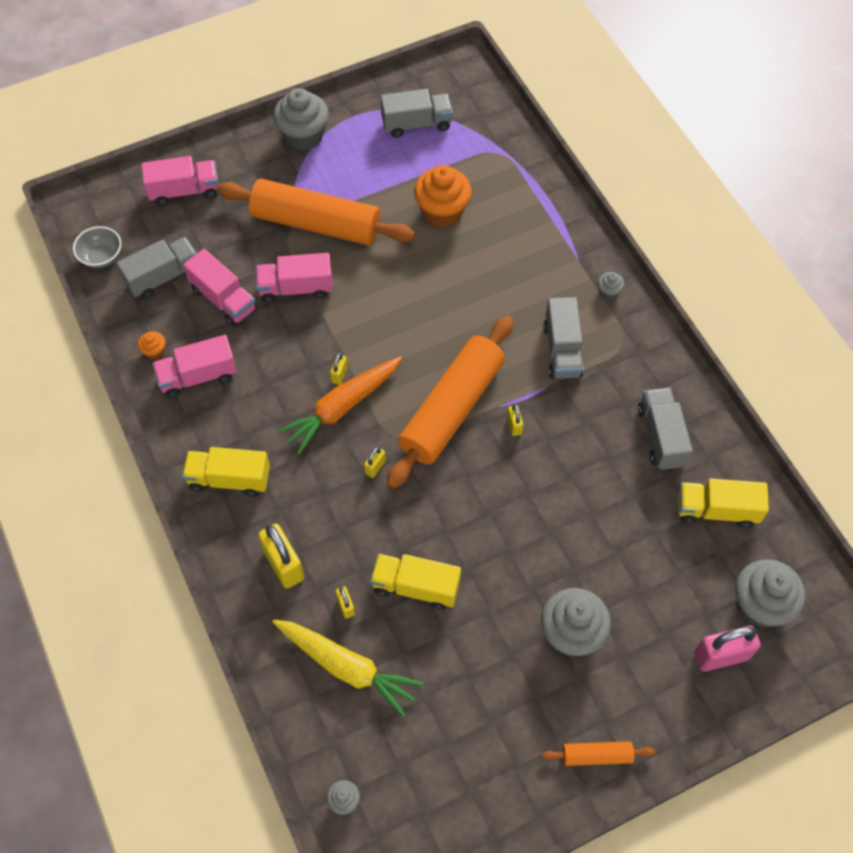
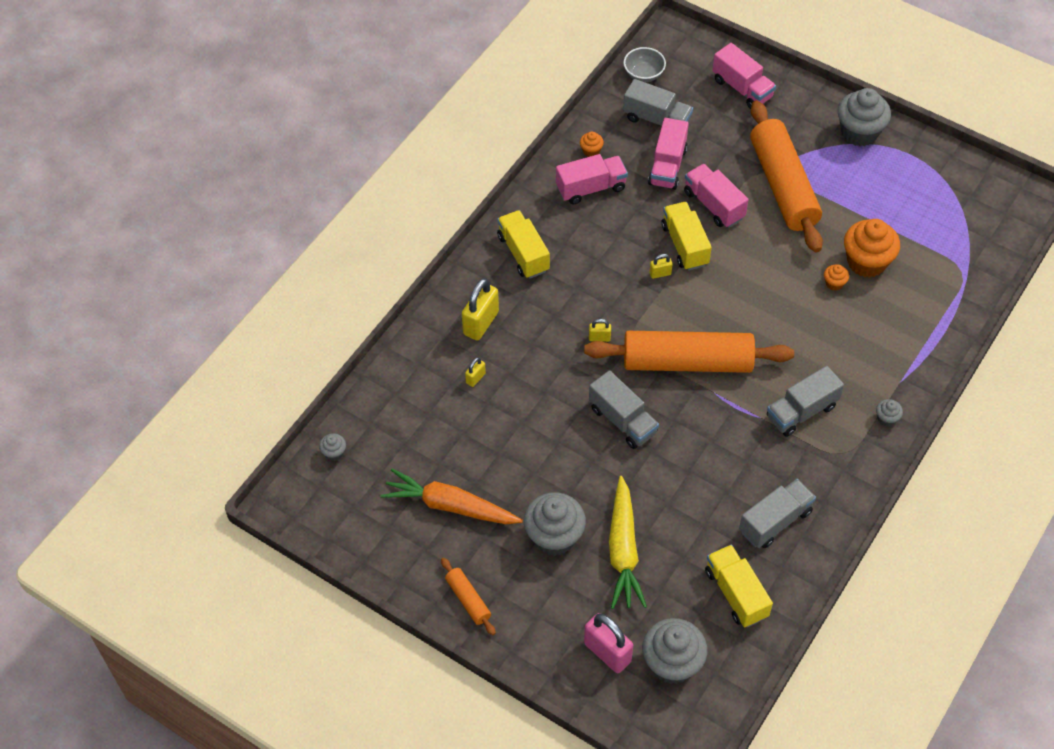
camera: 60 degrees right, 5 degrees down
(198, 376) = (591, 188): pink truck -> pink truck turned 120 degrees clockwise
(342, 408) = (633, 290): orange carrot -> orange carrot (450, 506)
(347, 667) = (430, 404): yellow carrot -> yellow carrot (623, 550)
(416, 124) = (939, 199): grey truck -> grey truck (622, 420)
(416, 587) = (521, 414): yellow truck -> yellow truck (685, 245)
(447, 248) = (834, 283): none -> orange cupcake
(514, 425) = (705, 411): yellow padlock -> none

